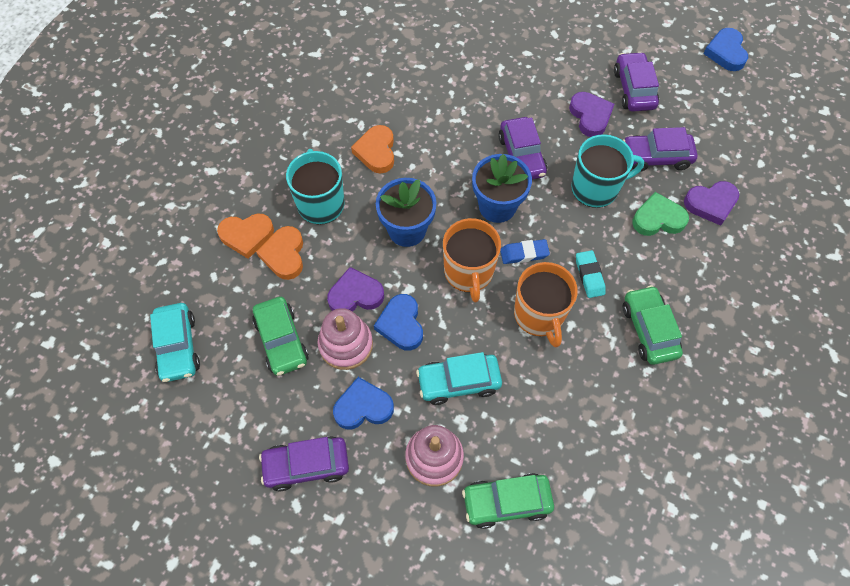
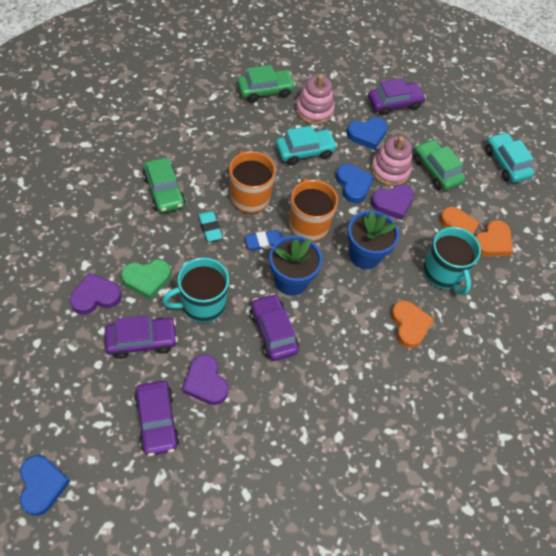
camera: 165 degrees right, 5 degrees down
(247, 236) = (492, 242): orange heart -> orange heart turned 150 degrees clockwise

